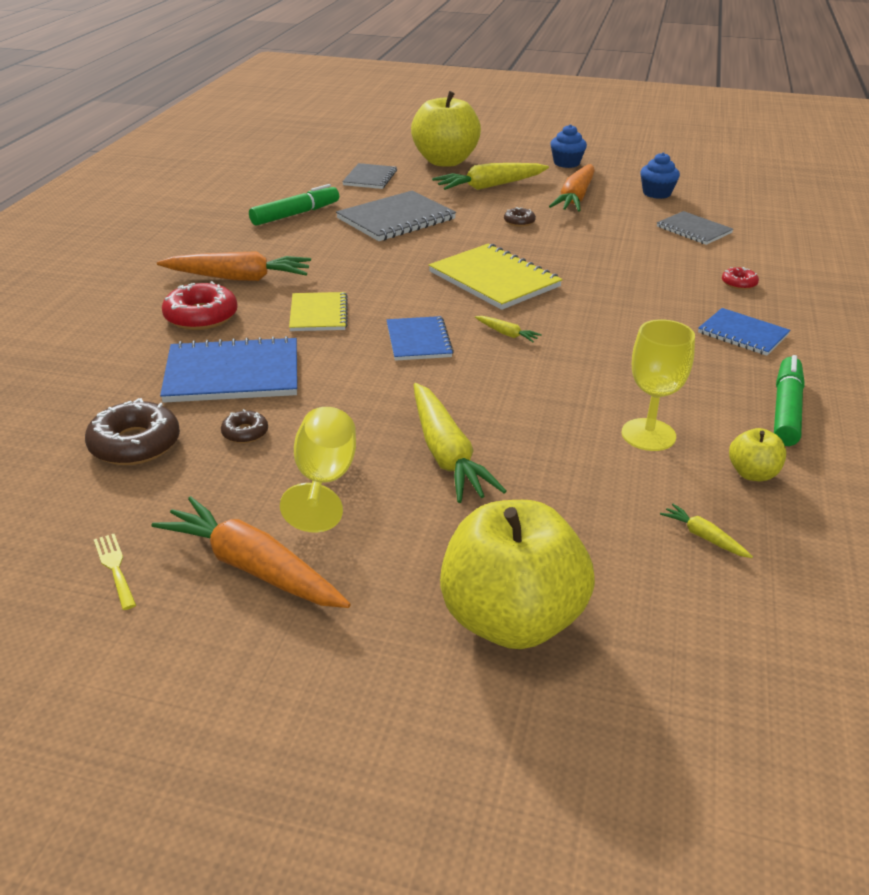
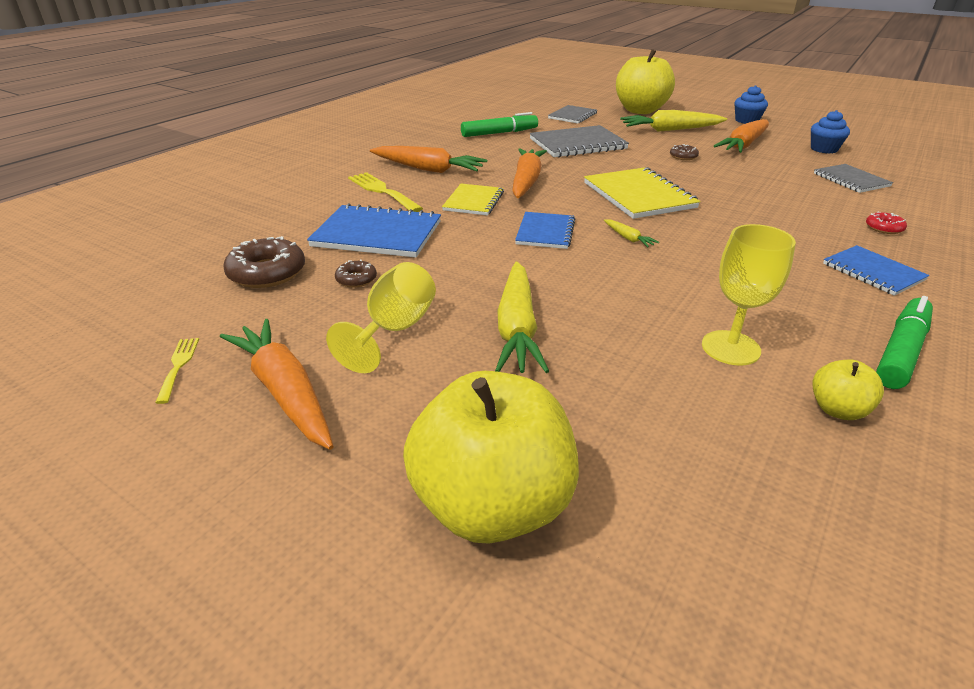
camera: 20 degrees right, 0 degrees up
(201, 316) = (382, 191): red donut -> yellow fork
(364, 278) = (526, 181): none -> orange carrot
(704, 537) = (752, 466): yellow carrot -> none

